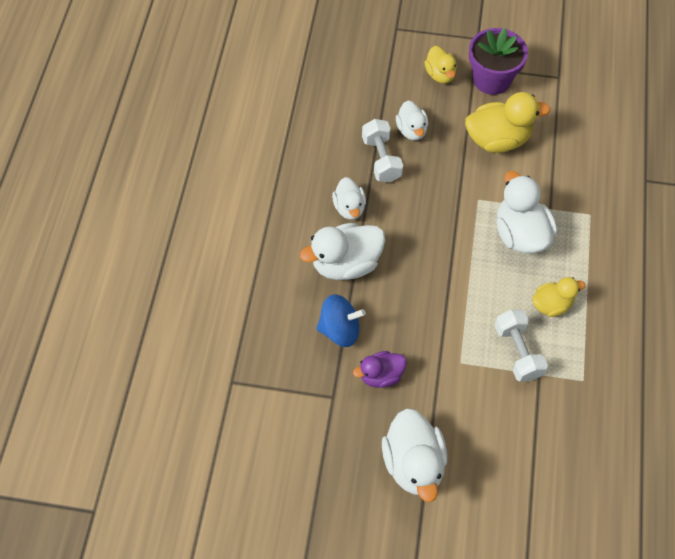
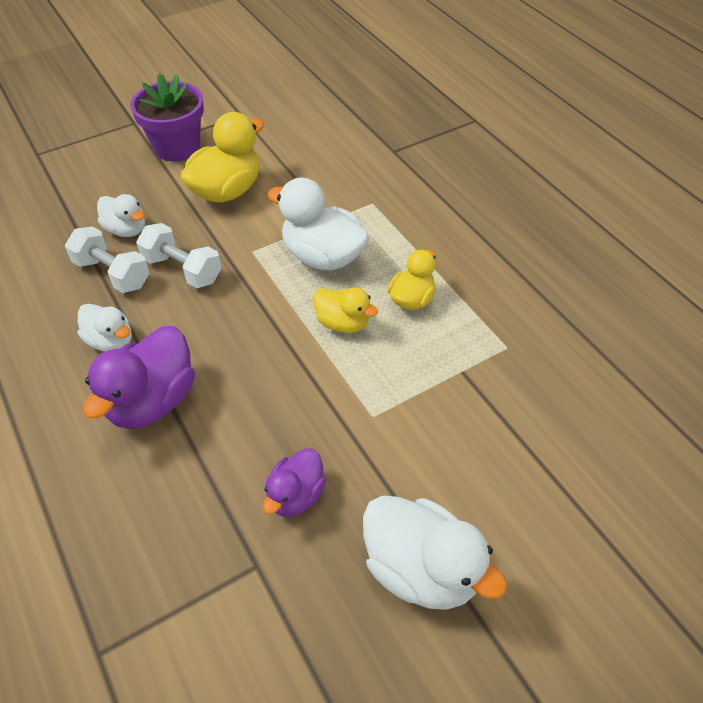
camera: 40 degrees left, 10 degrees down
(340, 330) = (202, 479): blue spinning top -> none
(346, 264) = (152, 401): white duck -> purple duck
(440, 75) = (118, 168): yellow duck -> yellow duck (343, 323)
(517, 352) = (421, 364): white dumbbell -> white dumbbell (182, 269)

